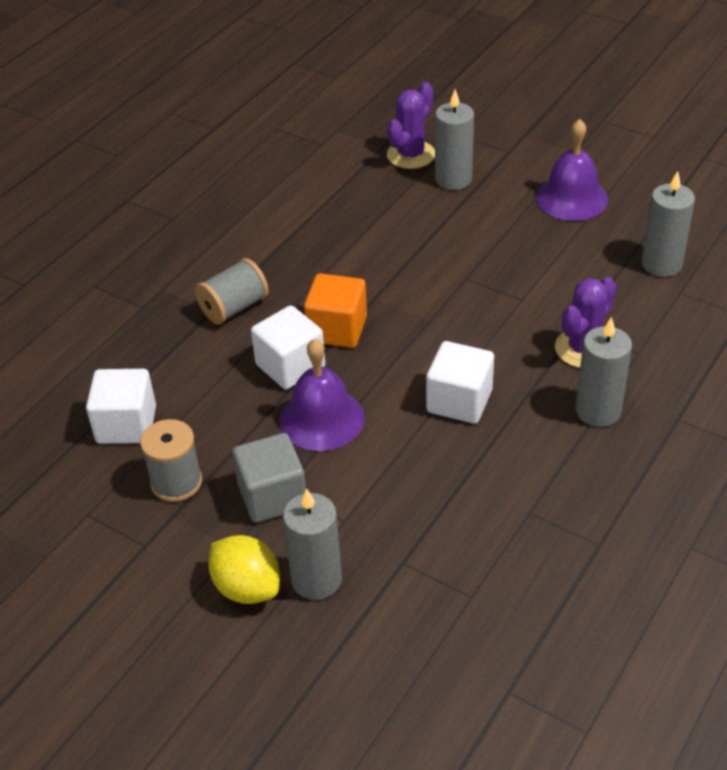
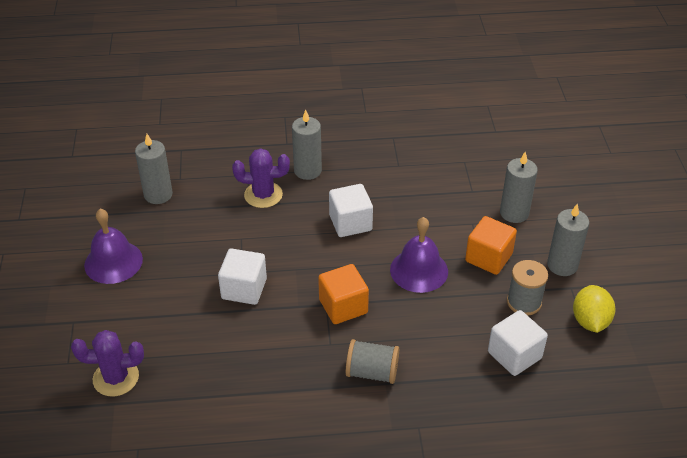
camera: 130 degrees left, 0 degrees up
(247, 588) = (546, 233): yellow lemon -> yellow lemon (590, 321)
(272, 496) = (488, 258): grey cube -> orange cube
(290, 366) = (394, 309): white cube -> white cube (244, 289)
(453, 179) = (132, 335): grey candle -> grey candle (562, 265)

